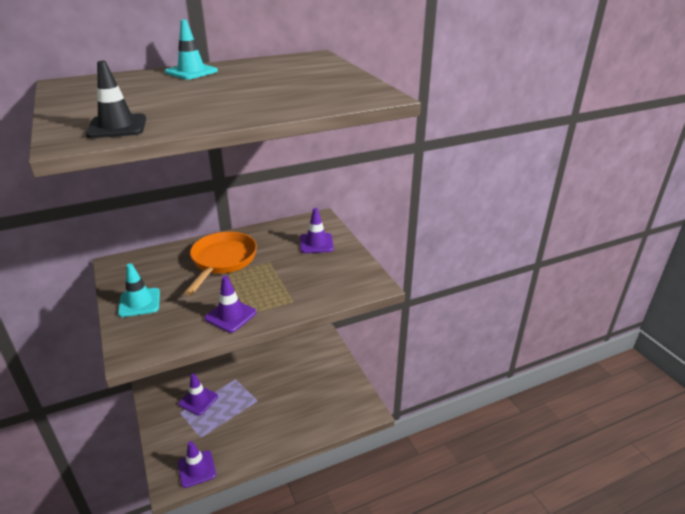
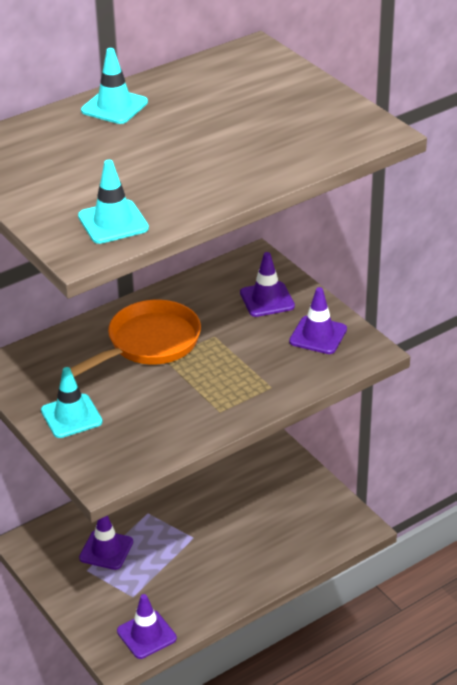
camera: 10 degrees left, 5 degrees up
(117, 127) = (113, 222): black traffic cone -> turquoise traffic cone
(222, 261) = (149, 343): orange pan -> orange pan turned 45 degrees clockwise
(230, 315) = (201, 416): purple traffic cone -> purple traffic cone (318, 335)

